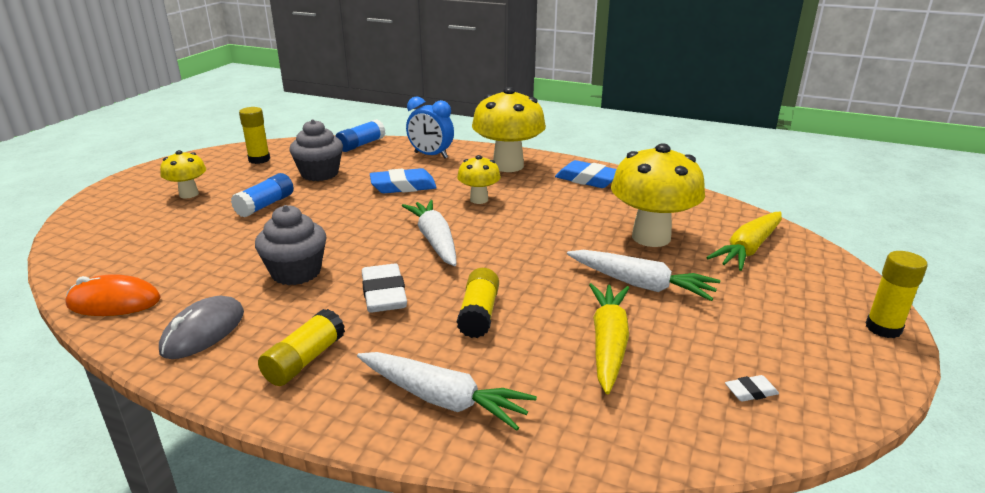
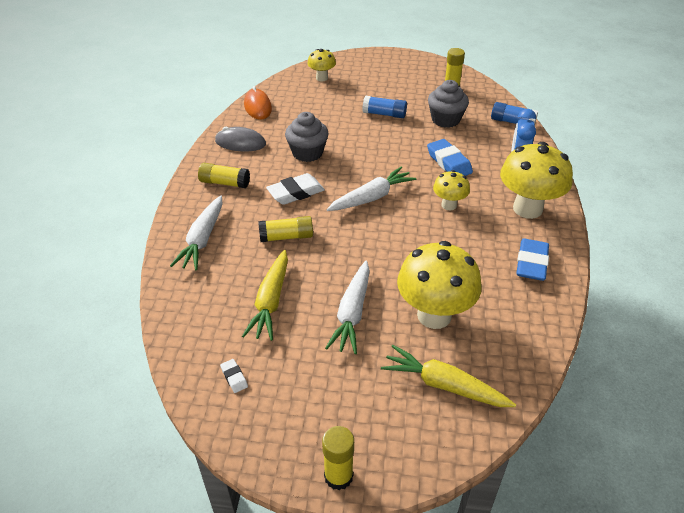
camera: 75 degrees right, 15 degrees up
(189, 194) = (383, 82): yellow mushroom -> yellow mushroom (322, 78)
(608, 343) = (270, 301): yellow carrot -> yellow carrot turned 105 degrees clockwise

